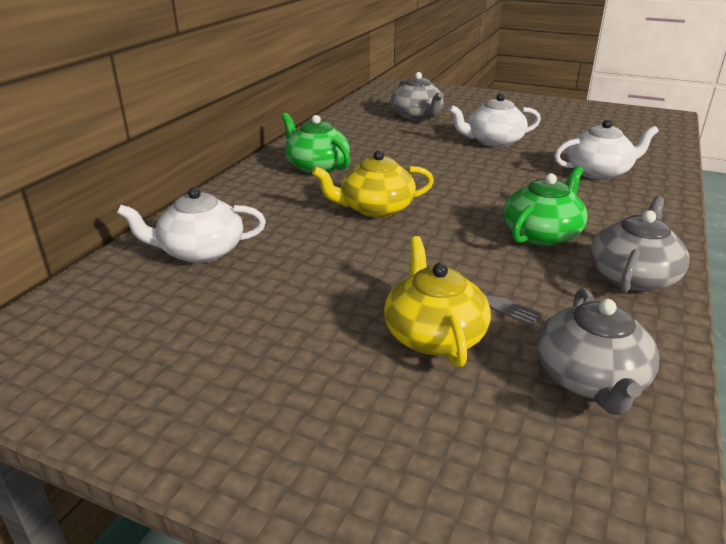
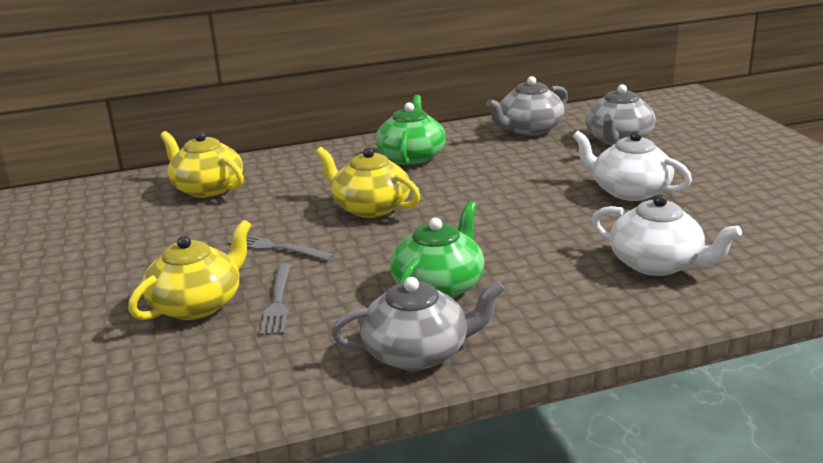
camera: 50 degrees right, 5 degrees down
(200, 251) = (207, 188): white teapot -> yellow teapot
(382, 265) = (276, 248): none -> grey fork
(542, 234) = (439, 286): green teapot -> green teapot turned 60 degrees counterclockwise
(590, 379) = (207, 383): grey teapot -> grey teapot (529, 129)

